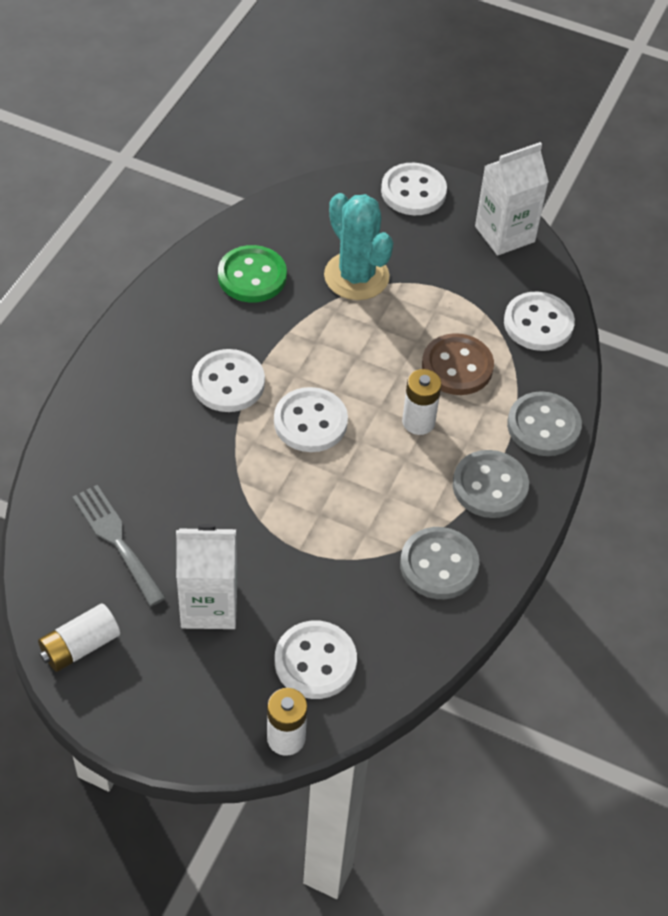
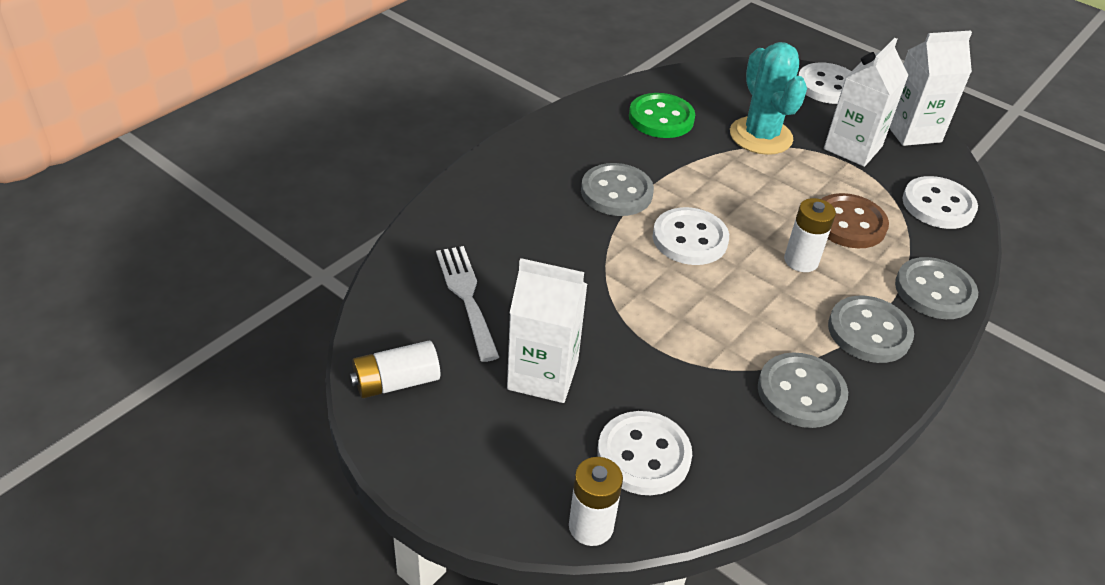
camera: 15 degrees right, 10 degrees down
(116, 540) = (466, 296): grey fork -> white fork
(228, 383) = (616, 192): white button -> grey button
(449, 270) = (852, 148): none -> white carton

